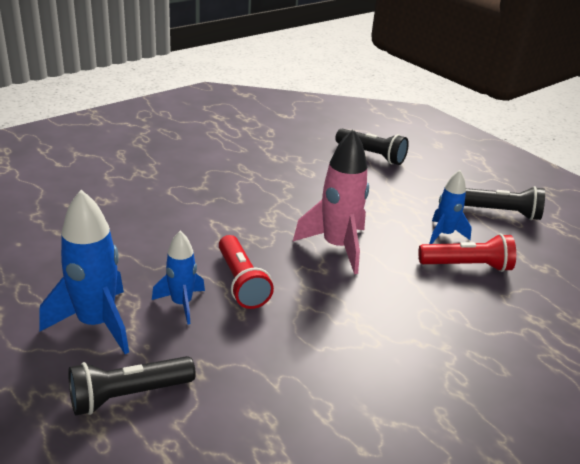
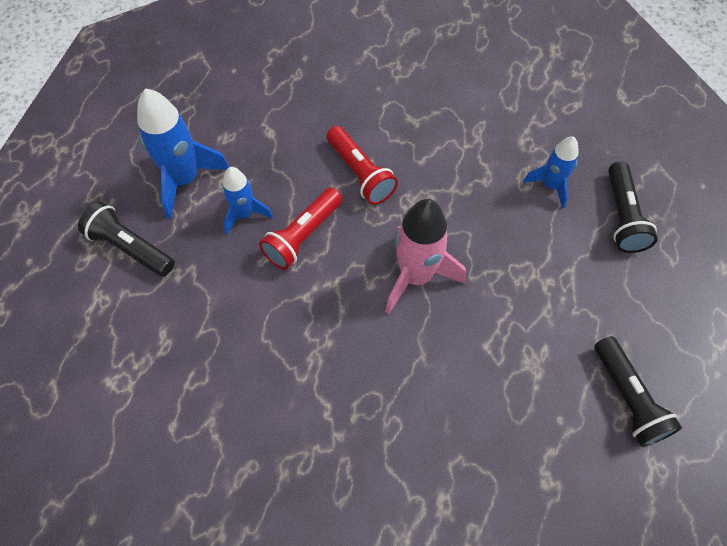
camera: 60 degrees right, 30 degrees up
(444, 234) = (524, 358): blue rocket -> blue rocket (550, 186)
(467, 266) = (484, 404): red flashlight -> red flashlight (360, 173)

